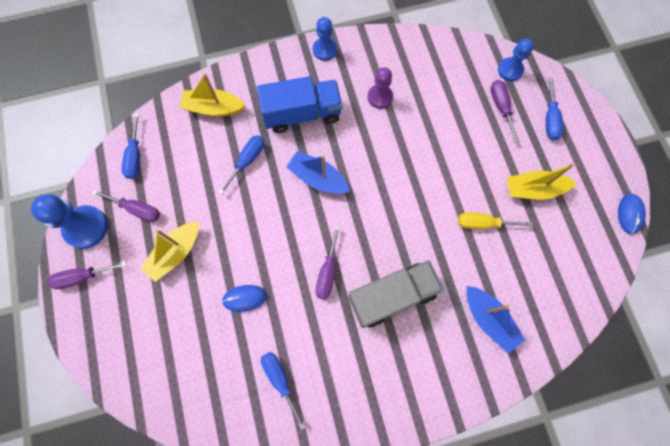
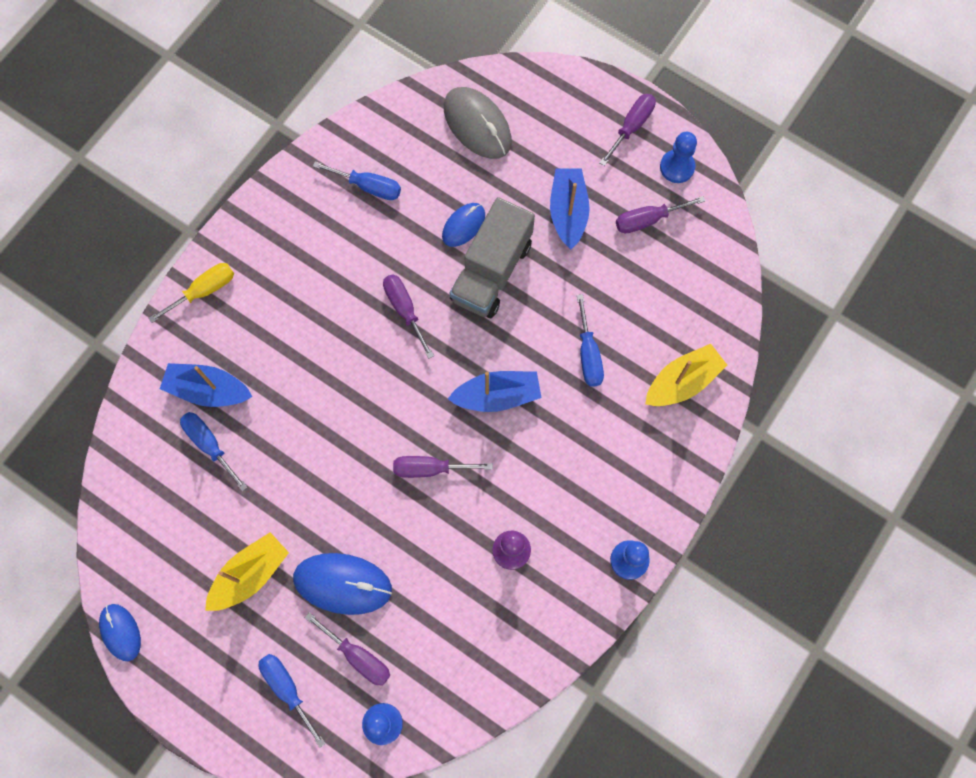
camera: 140 degrees right, 0 degrees up
(86, 227) = (677, 167): blue pawn -> blue pawn, size x0.64
(135, 156) = (706, 266): blue screwdriver -> blue screwdriver (209, 445)
(171, 364) = (477, 125): none -> grey mouse
(175, 253) = (568, 212): yellow boat -> blue boat
(302, 114) = (580, 455): blue truck -> none
(389, 169) = (430, 468): none -> purple screwdriver
(392, 296) = (322, 337): grey truck -> grey truck (491, 271)
(483, 147) = (342, 584): none -> blue mouse
(483, 223) = (281, 488): yellow screwdriver -> yellow screwdriver (204, 291)

